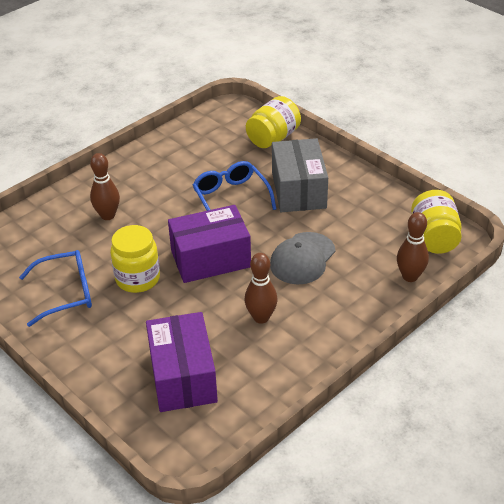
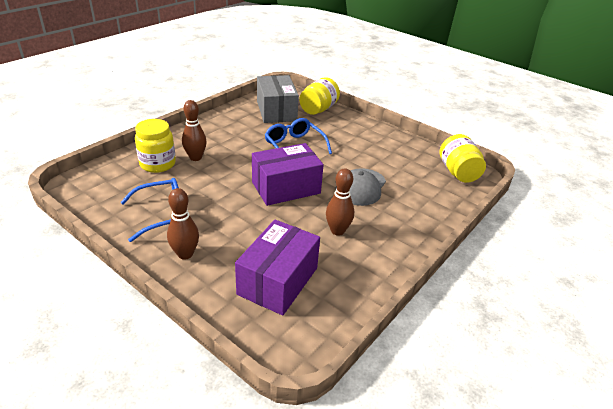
camera: 10 degrees left, 5 degrees down
(137, 279) = (226, 203): yellow jar -> yellow jar (158, 164)
(183, 376) = (278, 281): purple box -> purple box turned 45 degrees clockwise
(298, 190) = (345, 141): grey box -> grey box (276, 111)
(410, 276) = (449, 199): brown bowling pin -> brown bowling pin (185, 254)

